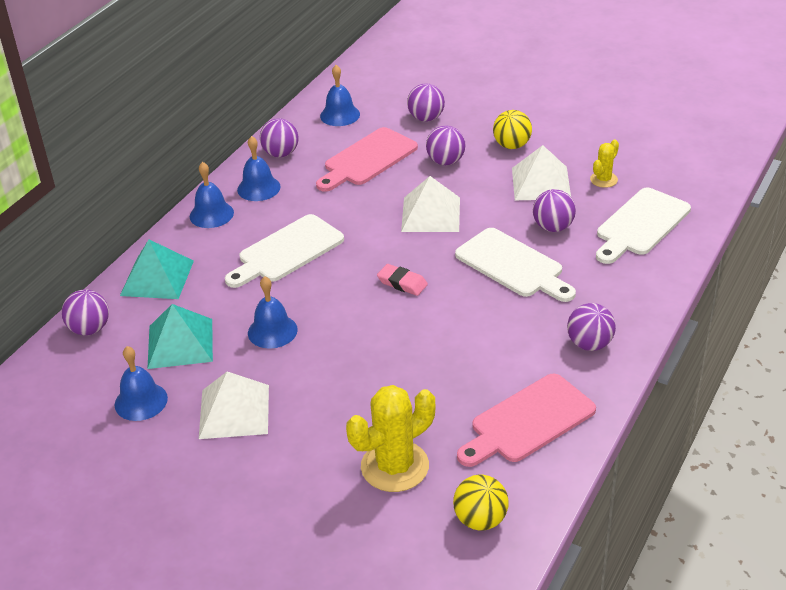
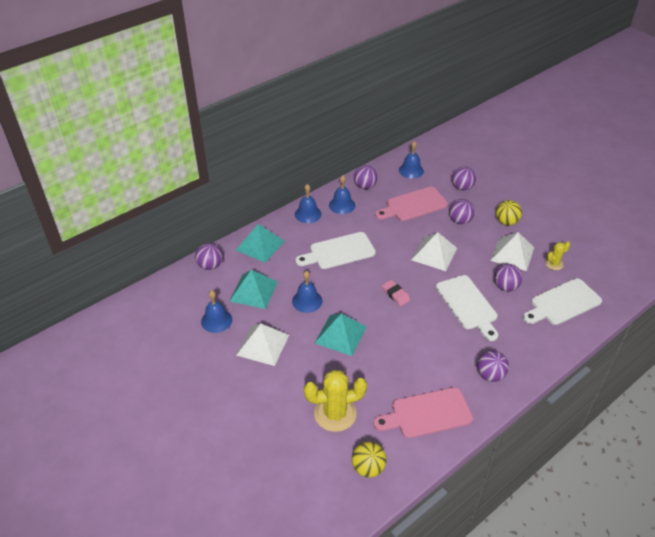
camera: 20 degrees right, 5 degrees up
(348, 360) = (340, 335): none -> turquoise pyramid

